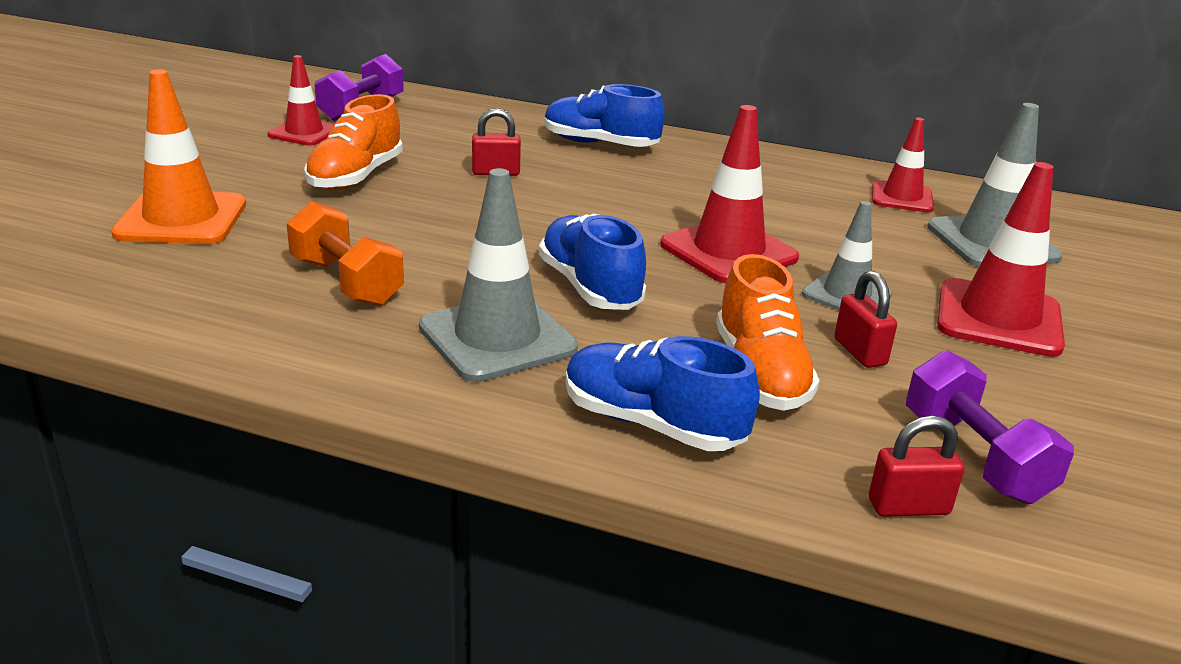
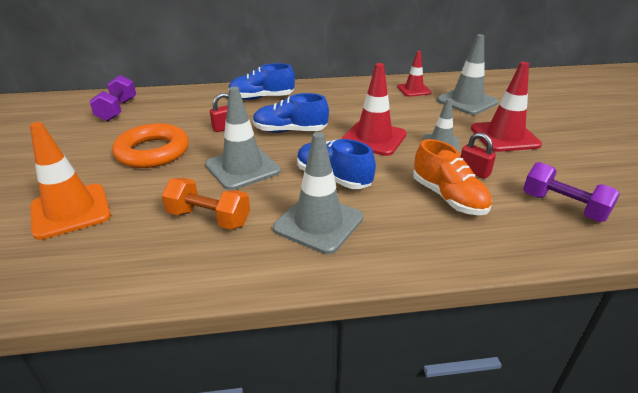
camera: 25 degrees left, 5 degrees up
(304, 133) = (96, 133): red traffic cone -> none
(356, 177) = (153, 152): orange shoe -> orange ring
(462, 233) = (242, 168): none -> grey traffic cone
(652, 424) = (433, 243): blue shoe -> blue shoe (290, 131)
(908, 507) = (567, 242): red padlock -> none

